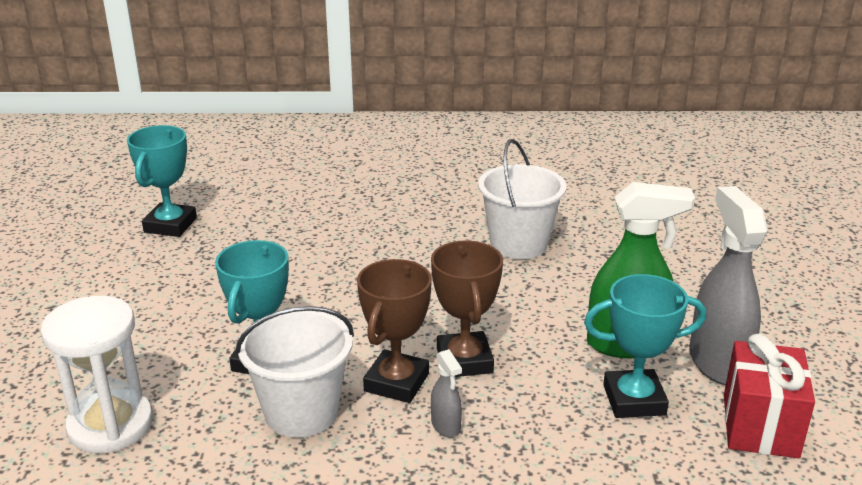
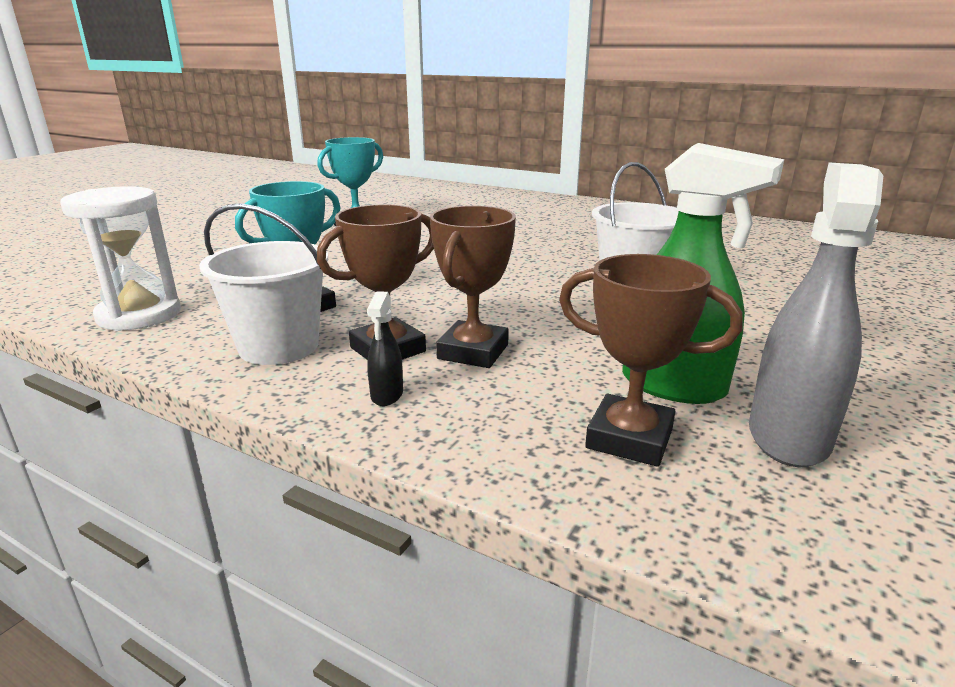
camera: 30 degrees right, 5 degrees down
(446, 426) = (387, 395): grey spray bottle -> black spray bottle
(634, 400) = (629, 438): turquoise trophy -> brown trophy
(760, 426) = (800, 527): red gift -> none

